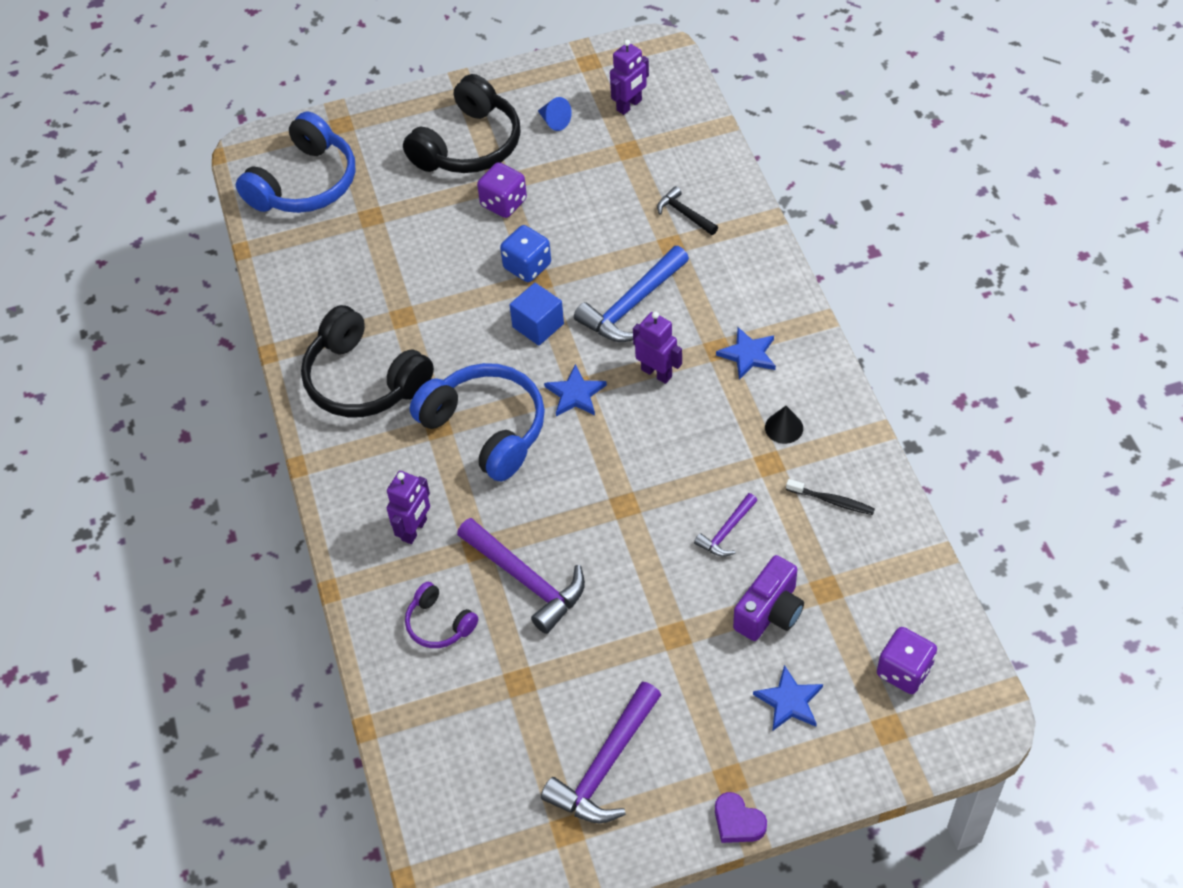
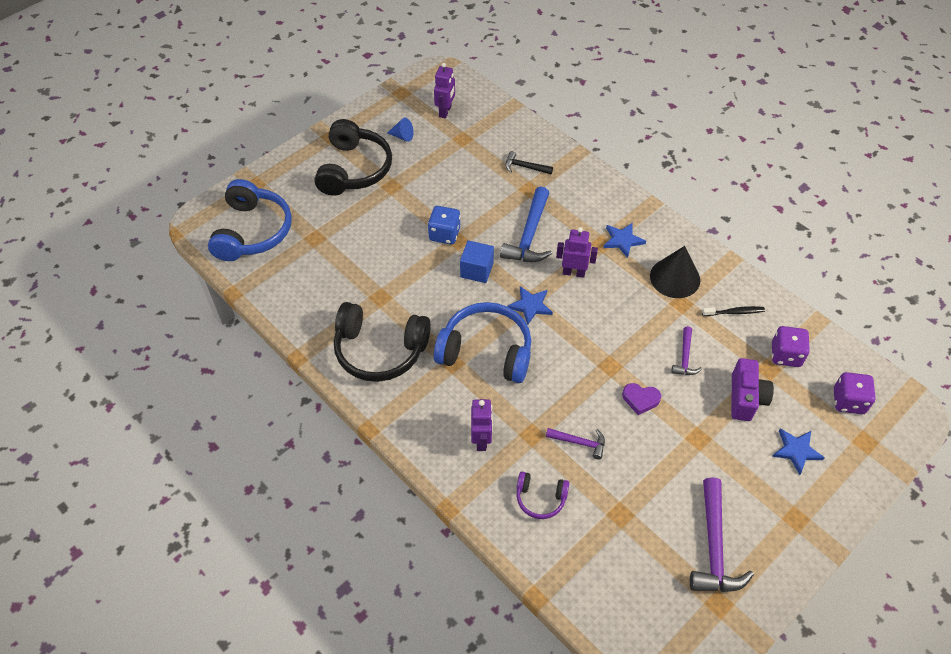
camera: 30 degrees left, 0 degrees up
(503, 203) = (402, 199): purple dice -> purple dice (785, 355)
(526, 580) = (579, 442): purple hammer -> purple hammer, size x0.54
(738, 822) = (820, 545): purple heart -> purple heart (640, 399)
(784, 427) = (675, 278): black cone -> black cone, size x1.88

